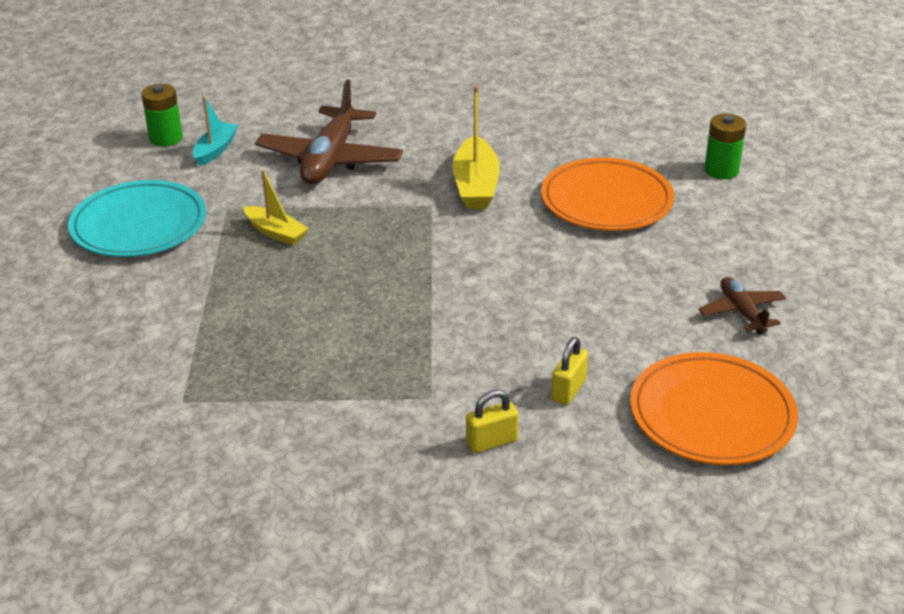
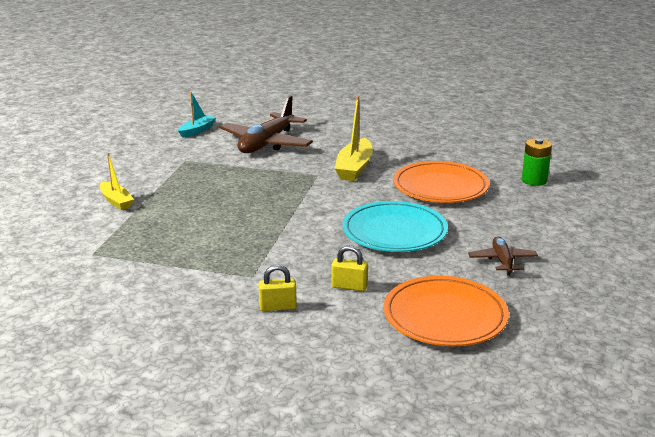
camera: 15 degrees right, 10 degrees down
(139, 225) = (125, 162): turquoise plate -> turquoise plate (394, 232)
(166, 138) = (170, 121): green battery -> none
(276, 232) = (207, 176): yellow boat -> yellow boat (116, 201)
(568, 390) = (349, 286): yellow padlock -> yellow padlock turned 60 degrees clockwise

